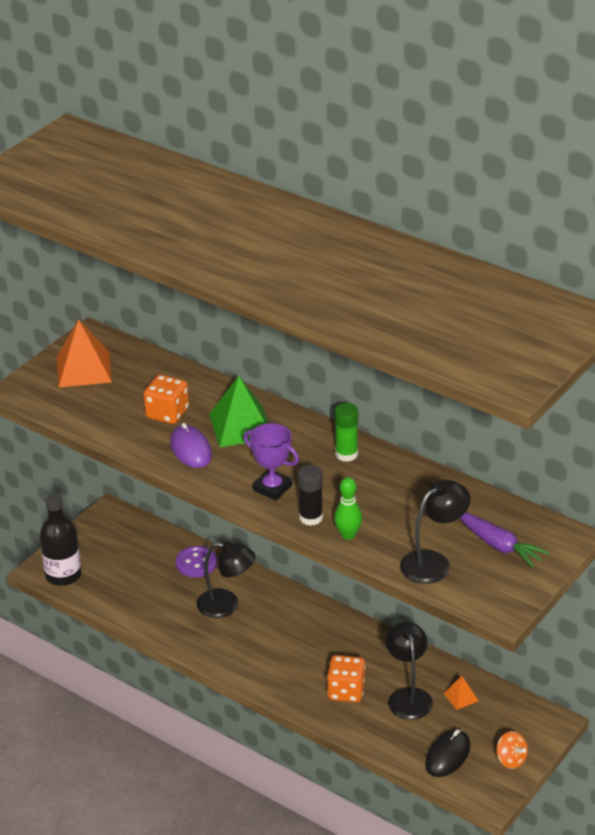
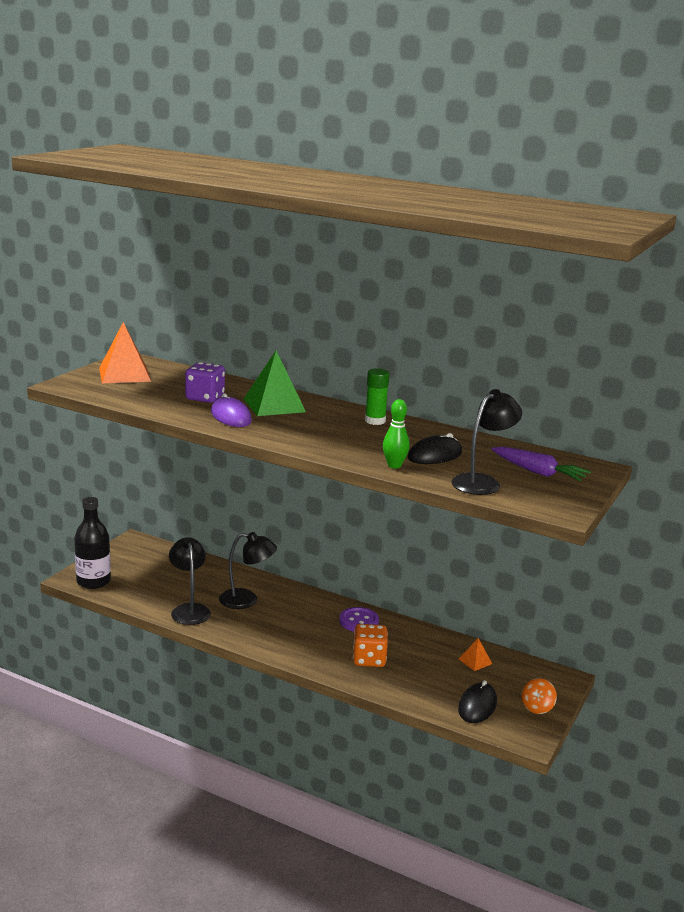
camera: 10 degrees left, 15 degrees down
(167, 413) = (205, 398): orange dice -> purple dice
(196, 563) = (215, 572): purple button -> purple button (358, 621)
(272, 488) = (313, 438): purple trophy -> none
(311, 517) = (355, 455): black glue stick -> none
(396, 517) = (435, 455): none -> black mouse
(408, 696) = (427, 662): black lamp -> black lamp (189, 610)
(511, 759) = (537, 707): orange spinning top -> orange spinning top turned 75 degrees clockwise

